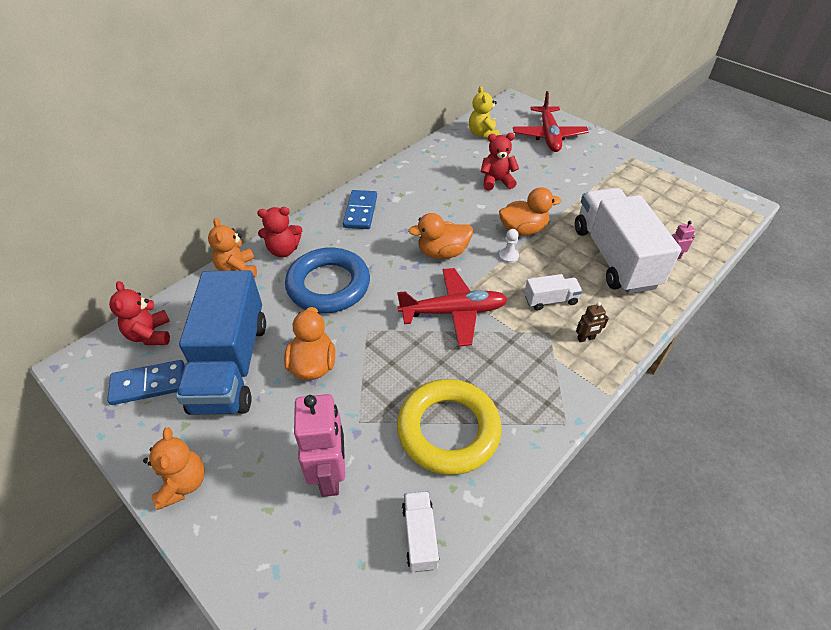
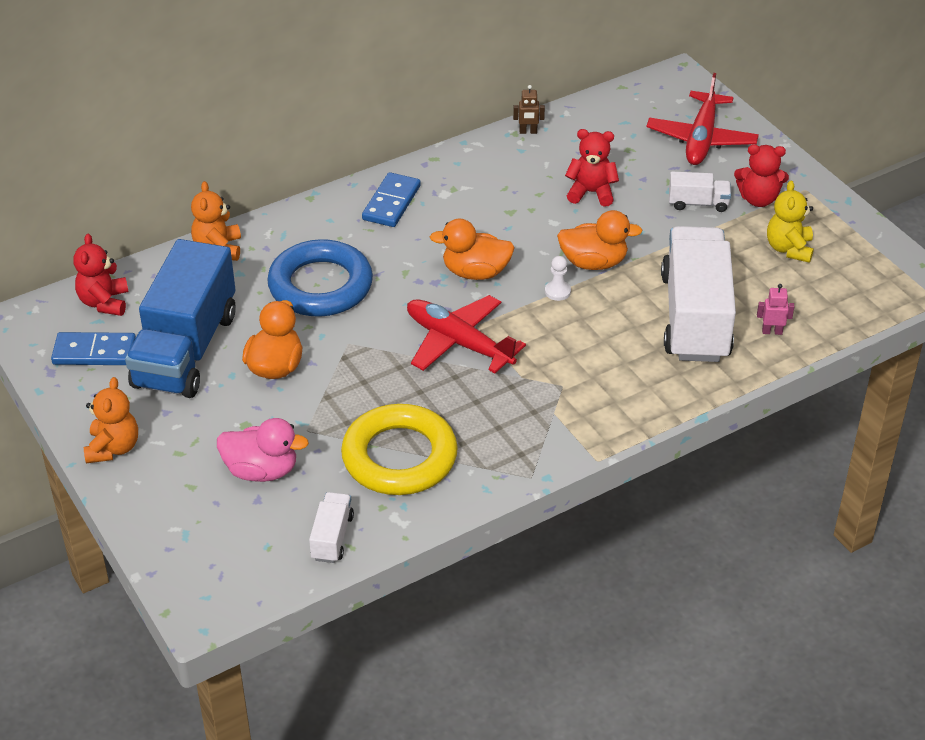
camera: 15 degrees right, 5 degrees down
(283, 250) = (279, 235): red teddy bear -> red teddy bear (758, 199)
(330, 475) = (261, 470): pink robot -> pink duck
(453, 312) = (458, 342): red plane -> red plane turned 150 degrees counterclockwise
(483, 134) = (606, 121): yellow teddy bear -> yellow teddy bear (789, 249)
(550, 300) = (583, 351): white truck -> white truck (698, 203)
(586, 338) = (602, 400): brown robot -> brown robot (528, 132)

